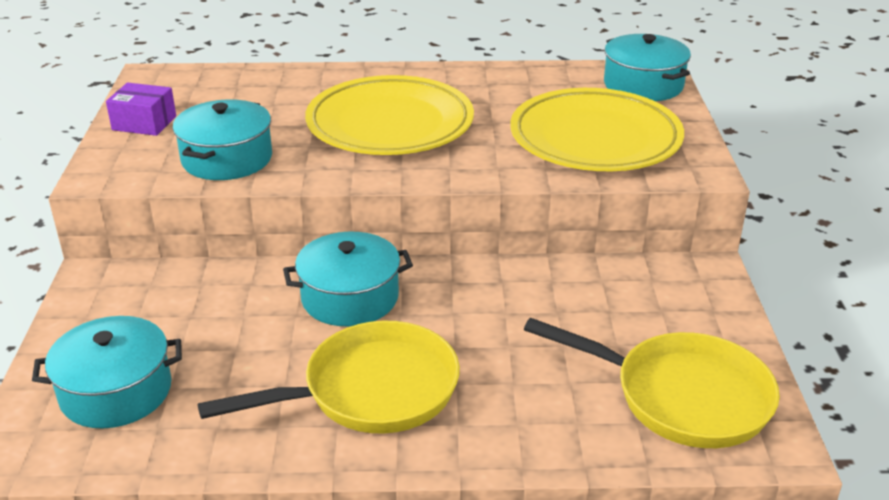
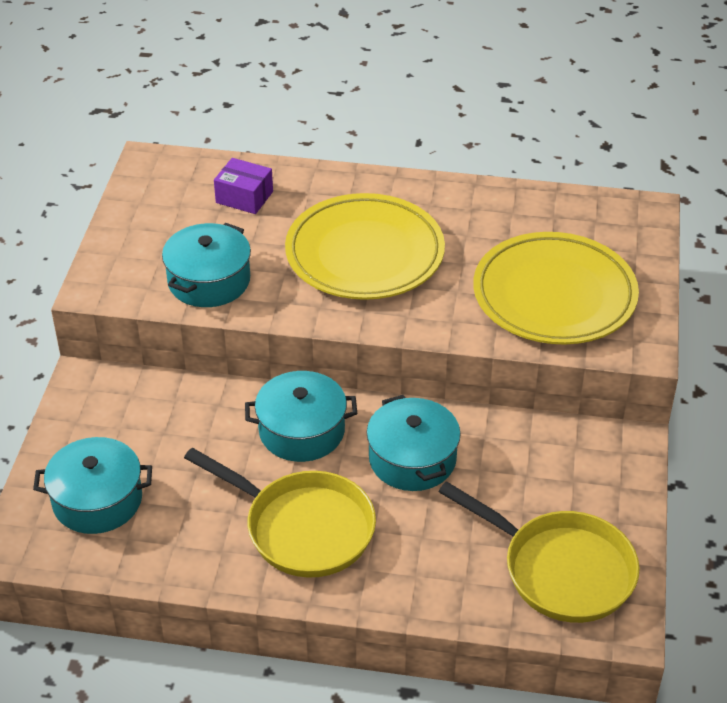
camera: 10 degrees right, 10 degrees up
(144, 123) = (139, 226): purple box -> purple box (244, 197)
(371, 391) = (303, 528): yellow pan -> yellow pan turned 45 degrees clockwise
(643, 85) = (625, 228): turquoise pot -> turquoise pot (412, 459)

